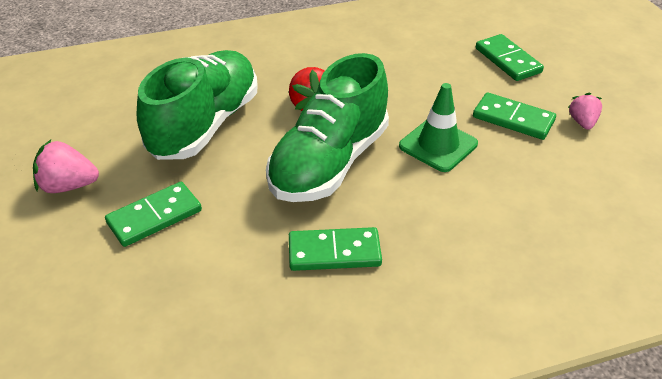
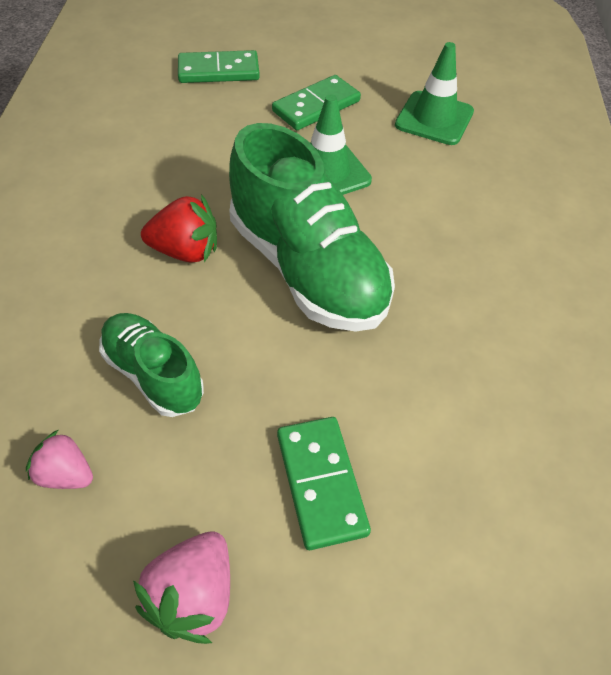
camera: 70 degrees left, 10 degrees up
(205, 124) = (153, 375): green shoe -> green shoe, size x0.56
(334, 252) = (456, 312): green domino -> none
(563, 190) = (434, 118): none -> green traffic cone
(582, 122) = (347, 68): pink strawberry -> pink strawberry (65, 474)

